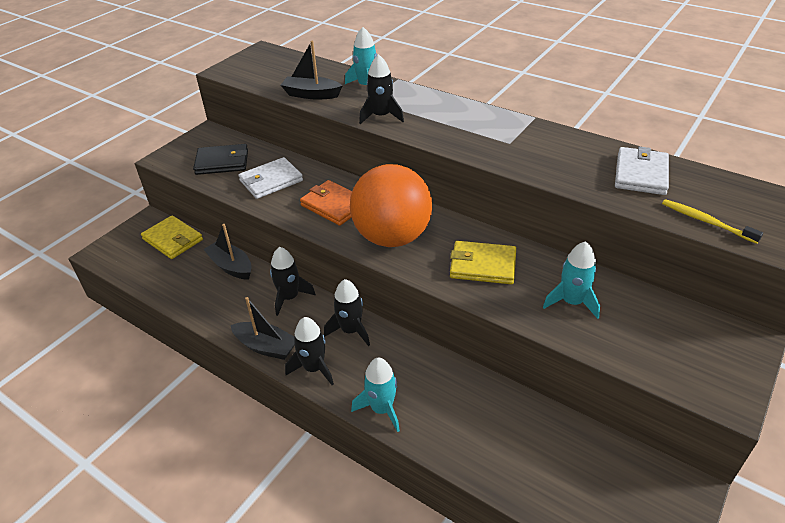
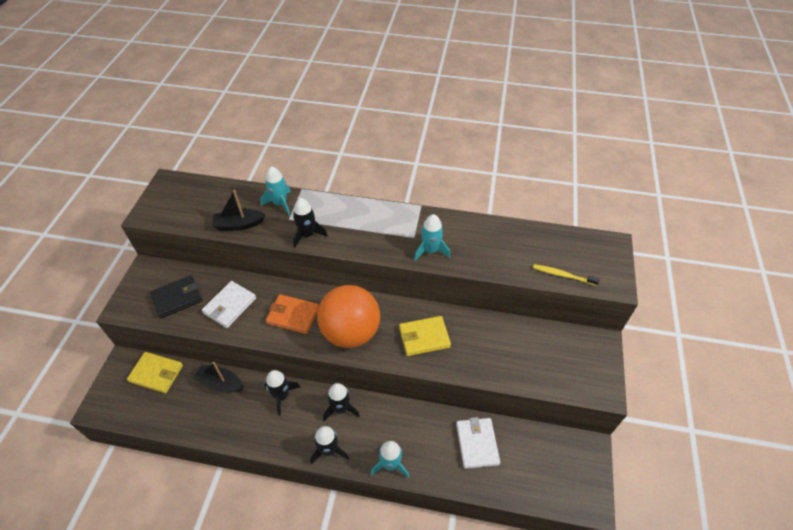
camera: 25 degrees left, 10 degrees up
(266, 347) = (285, 446): black boat -> none
(572, 302) = (492, 349): turquoise rocket -> turquoise rocket (430, 251)
(641, 174) = (510, 243): white wallet -> white wallet (477, 443)

